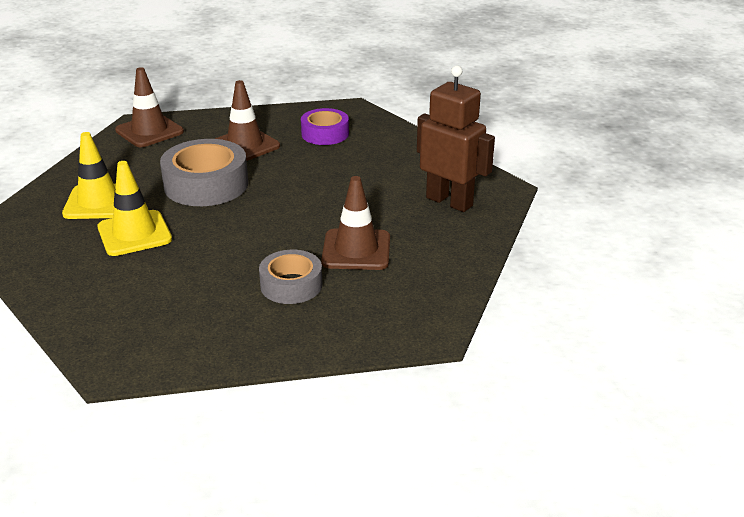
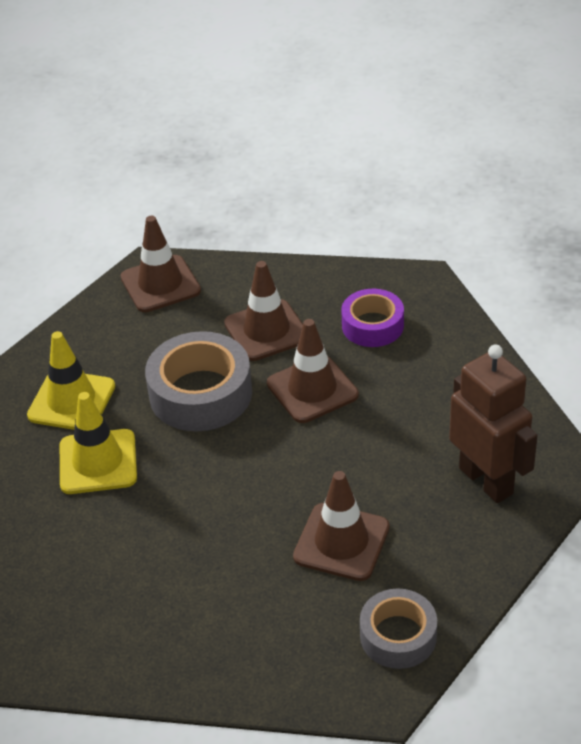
camera: 20 degrees right, 10 degrees up
(291, 285) = (248, 583): grey tape -> grey tape (398, 636)
(294, 171) = (312, 389): none -> brown traffic cone

